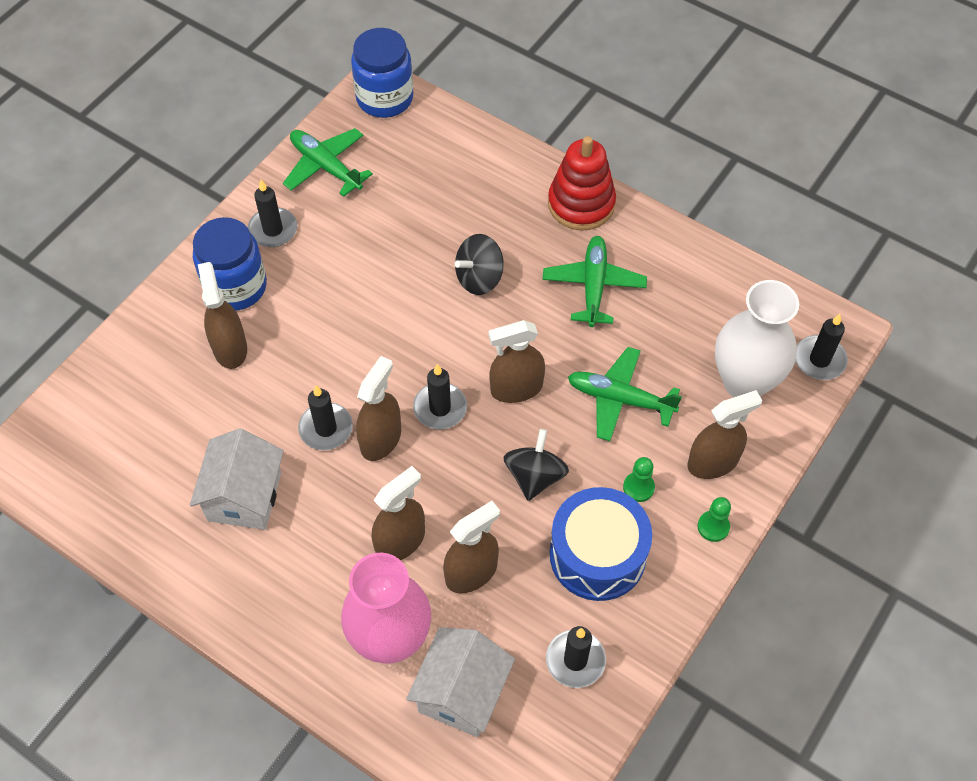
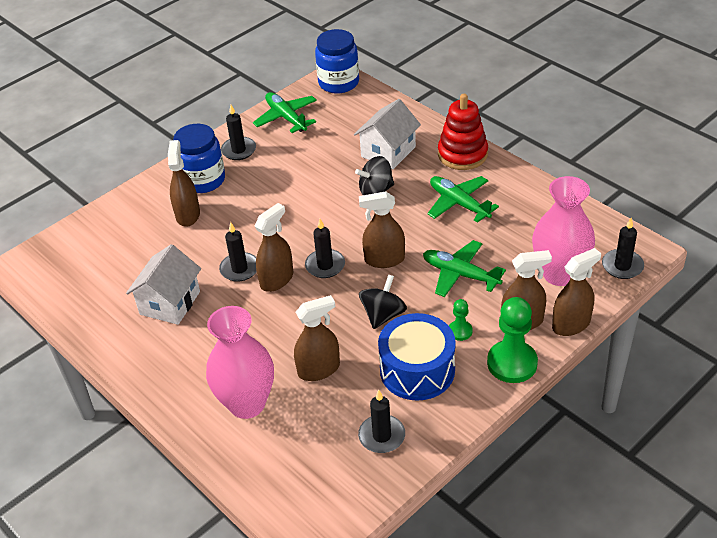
camera: 15 degrees right, 15 degrees down
(400, 541) = (272, 343): brown spray bottle -> brown spray bottle (571, 324)
(461, 693) = (289, 445): white house -> white house (388, 152)
(594, 285) = (459, 203): green plane -> green plane turned 60 degrees counterclockwise
(713, 527) = (512, 363): green pawn -> green pawn, size x1.99
(744, 382) = (559, 274): white vase -> pink vase

